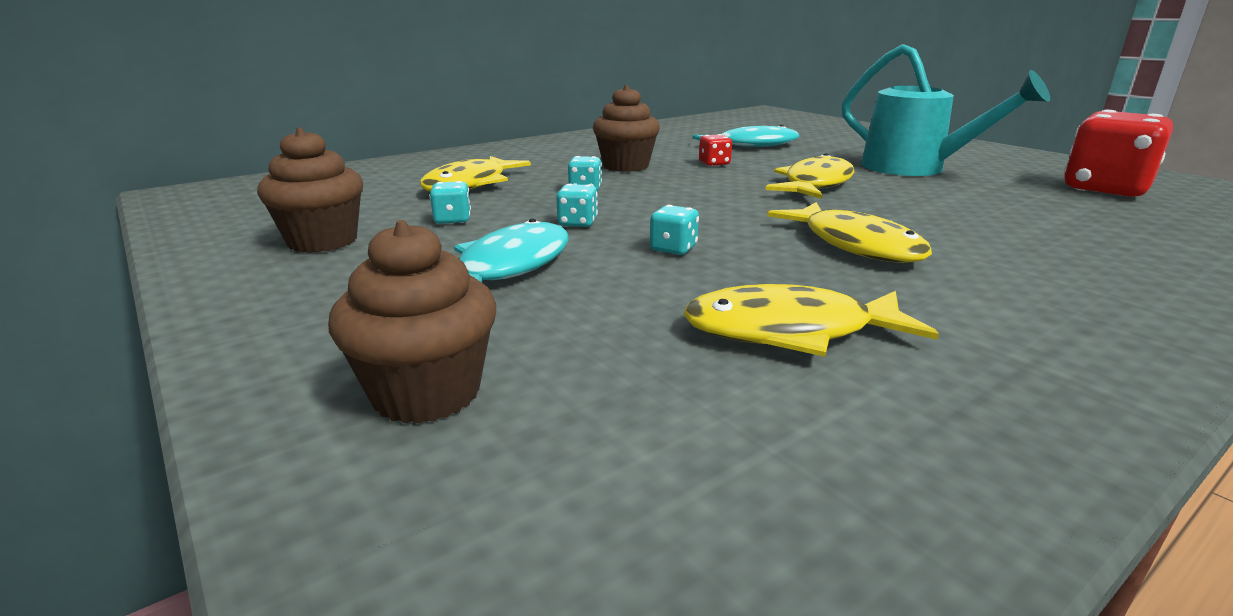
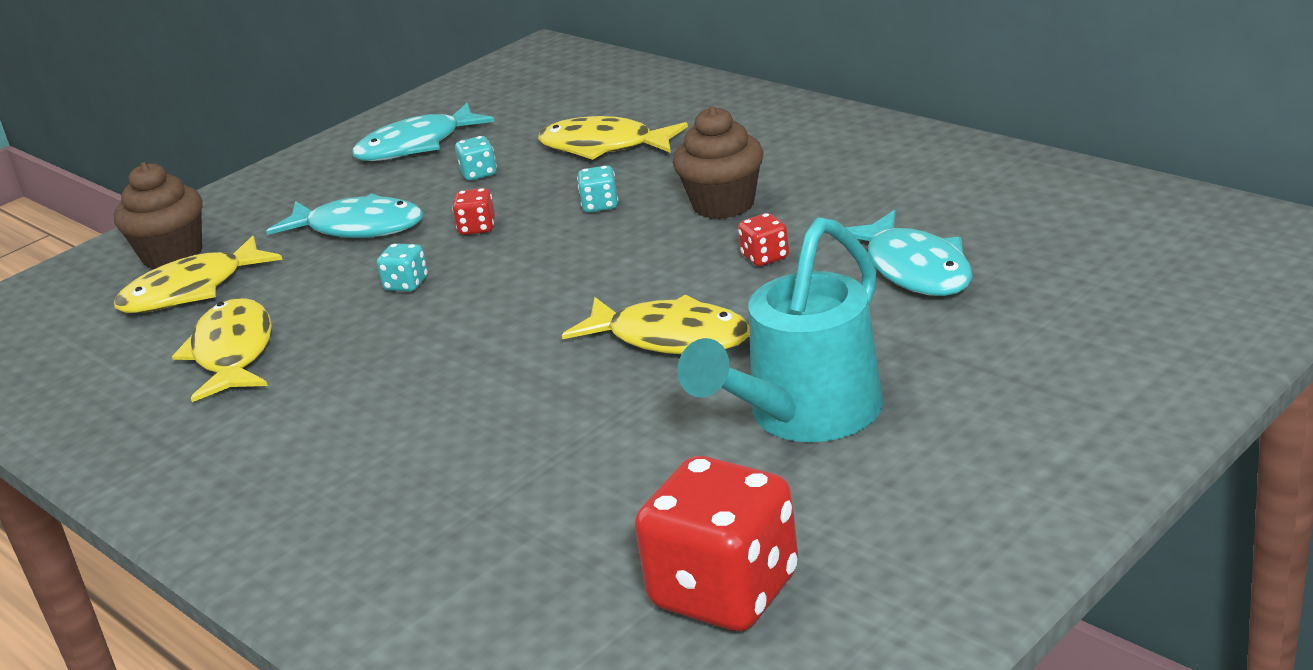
camera: 85 degrees right, 5 degrees up
(322, 241) = (416, 145): brown cupcake -> turquoise fish
(577, 223) = (477, 228): turquoise dice -> red dice
(855, 245) = (424, 374): yellow fish -> yellow fish (192, 290)

